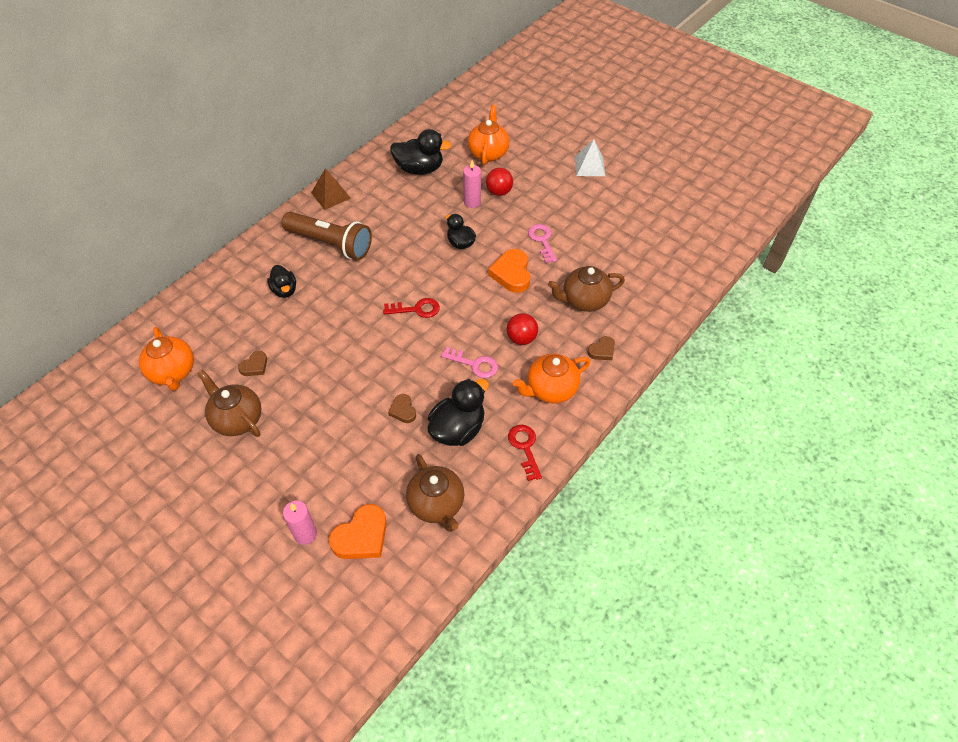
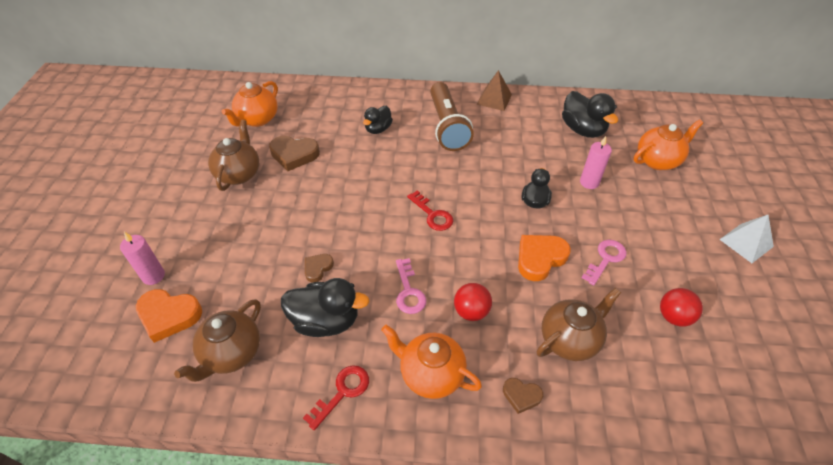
camera: 55 degrees right, 5 degrees down
(254, 366) = (294, 155): brown heart -> brown heart, size x1.77
(499, 192) = (623, 193): red ball -> red ball (673, 317)
(584, 300) = (570, 339): brown teapot -> brown teapot turned 105 degrees clockwise

